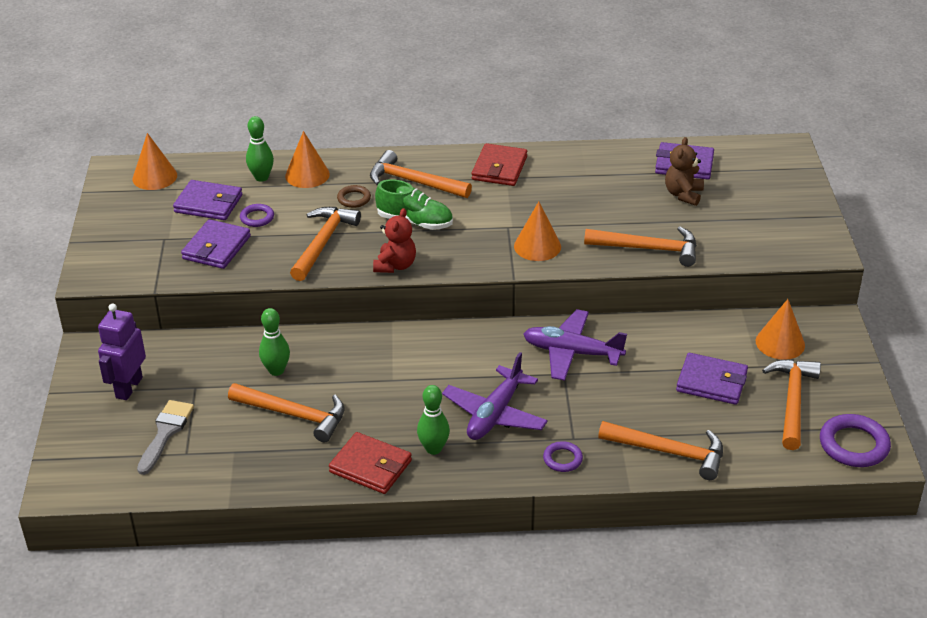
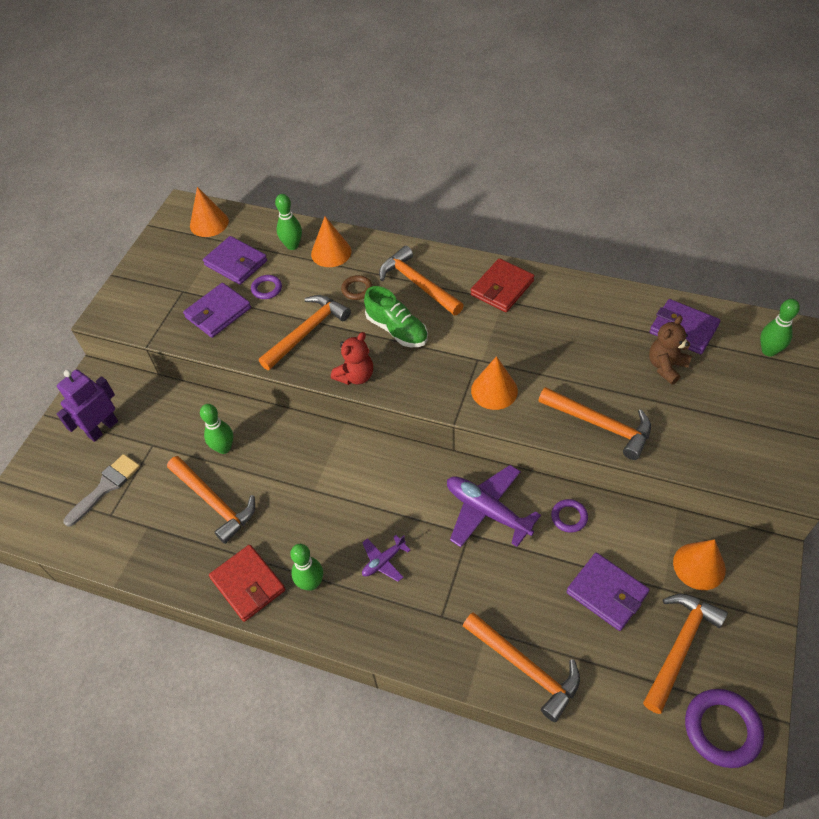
camera: 25 degrees right, 15 degrees up
(495, 414) = (383, 561): purple plane -> purple plane, size x0.52
(562, 459) = (420, 638): purple ring -> purple ring (569, 517)
(765, 164) = (768, 351): none -> green bowling pin

